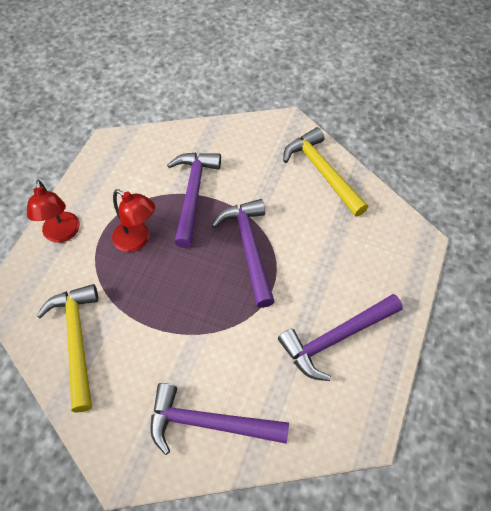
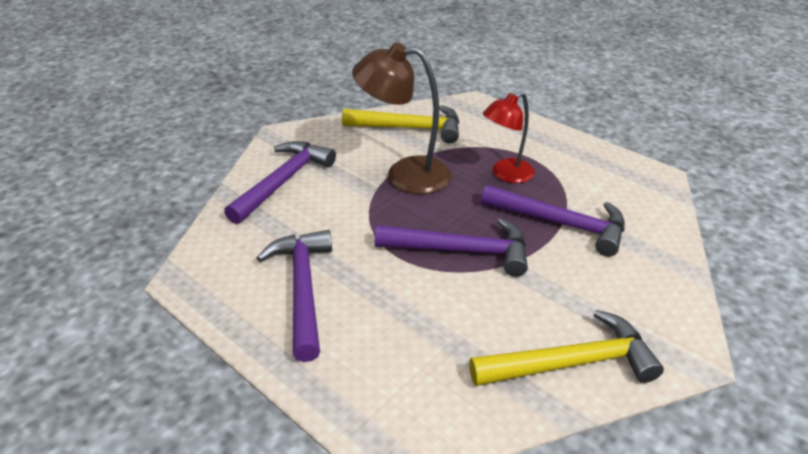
camera: 110 degrees right, 20 degrees down
(62, 234) = (531, 133): red lamp -> none
(162, 318) = (405, 174): none -> brown lamp

